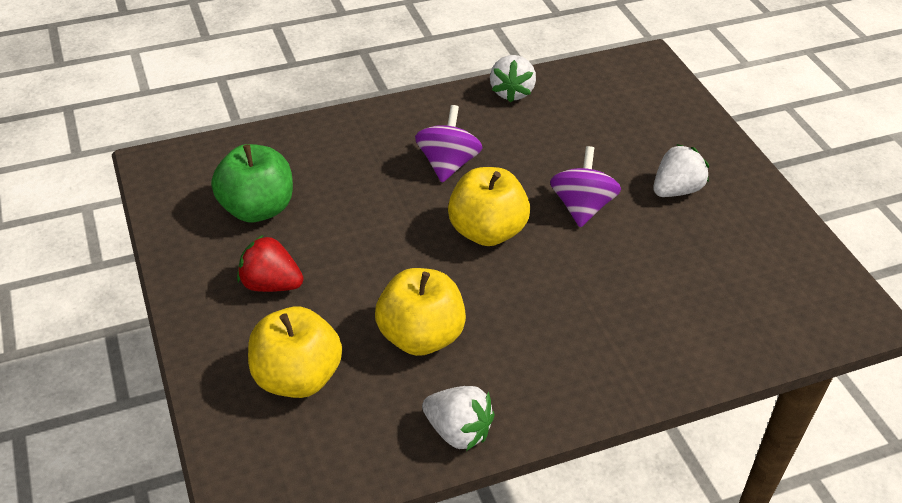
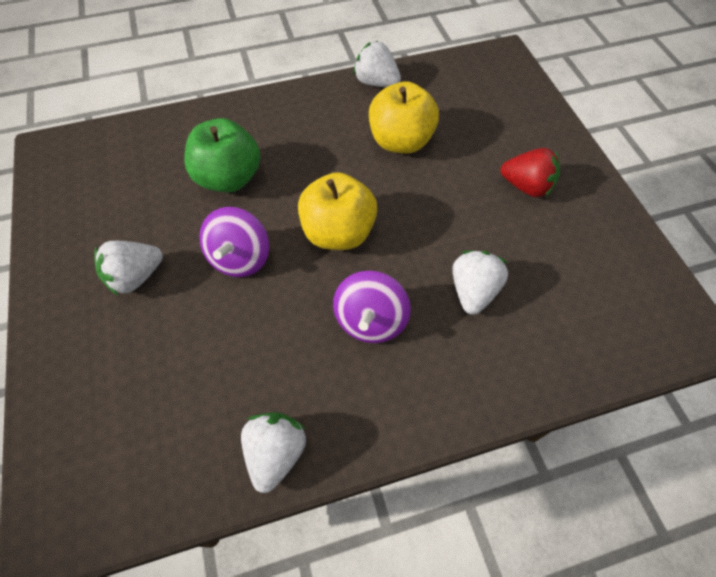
camera: 175 degrees left, 15 degrees up
(257, 209) = (562, 265): green apple -> green apple (229, 178)
(297, 377) = (488, 116): yellow apple -> none
(351, 187) = (473, 291): none -> white strawberry

